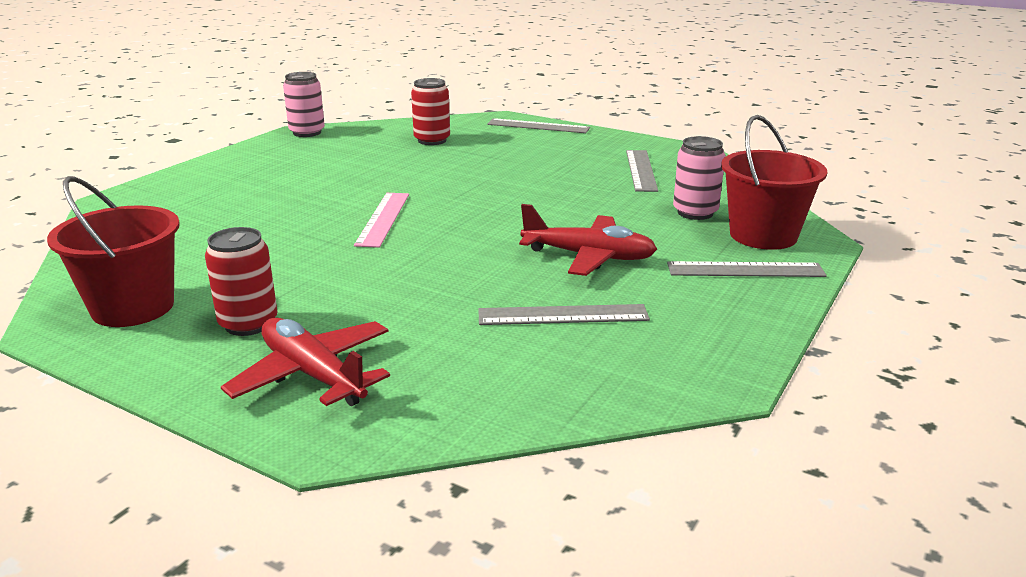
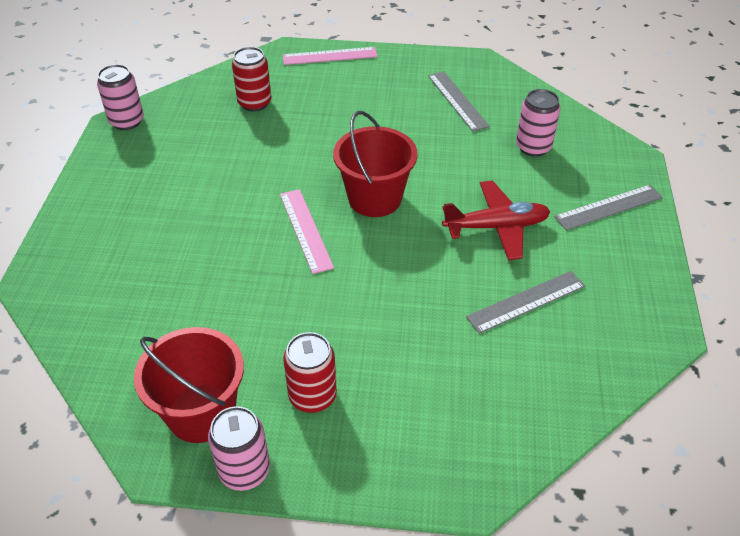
camera: 25 degrees left, 20 degrees up
(117, 355) = (244, 471): none -> pink can
(313, 375) = (408, 431): red plane -> none
(538, 126) = (330, 56): grey ruler -> pink ruler
(763, 235) = (595, 162): red bucket -> red bucket (374, 198)

